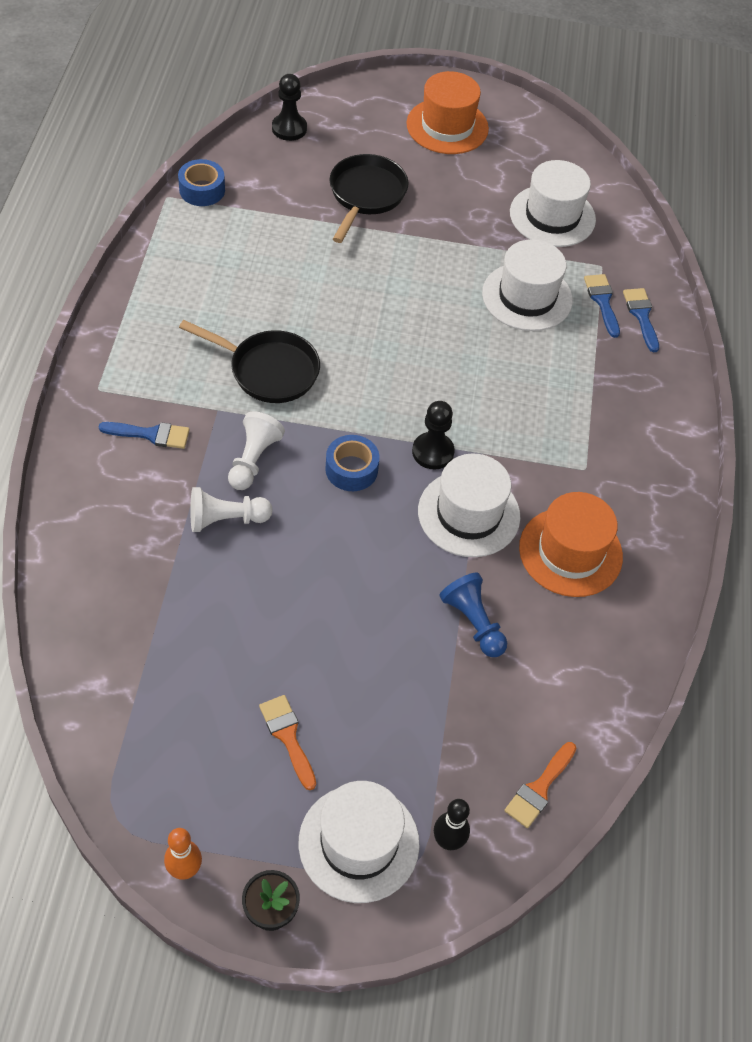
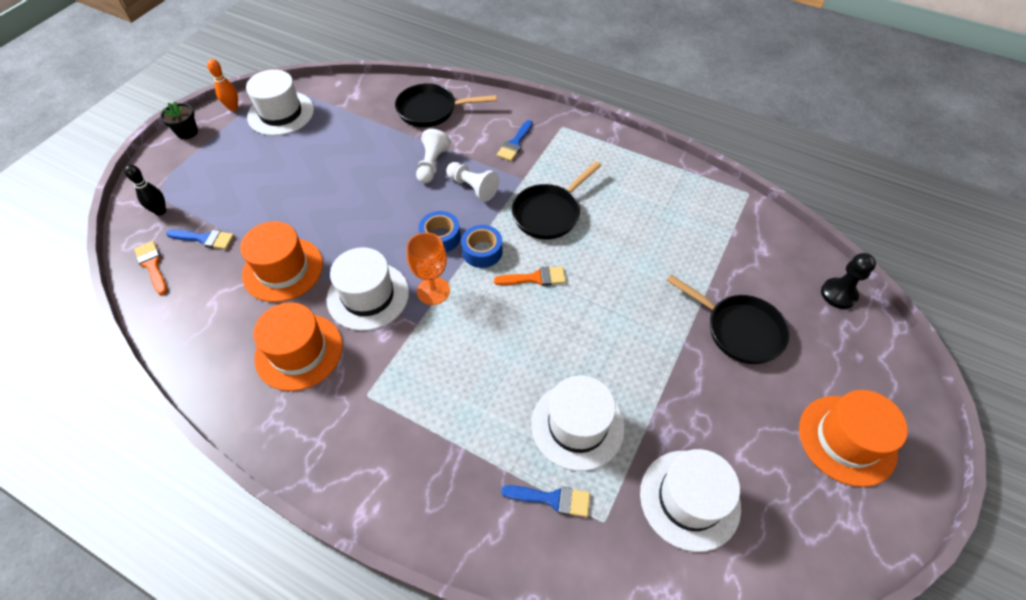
camera: 115 degrees right, 0 degrees up
(107, 558) = (431, 110): none -> black pan
(202, 190) = (755, 215): blue tape -> blue tape (482, 251)
(288, 736) = (272, 159): orange brush -> orange brush (535, 278)
(359, 843) = (192, 173): white hat -> white hat (281, 113)
(433, 452) = (433, 291): black pawn -> orange goblet
(473, 622) = (283, 269): blue pawn -> orange hat
(641, 316) = (521, 533): blue brush -> blue brush (205, 239)

